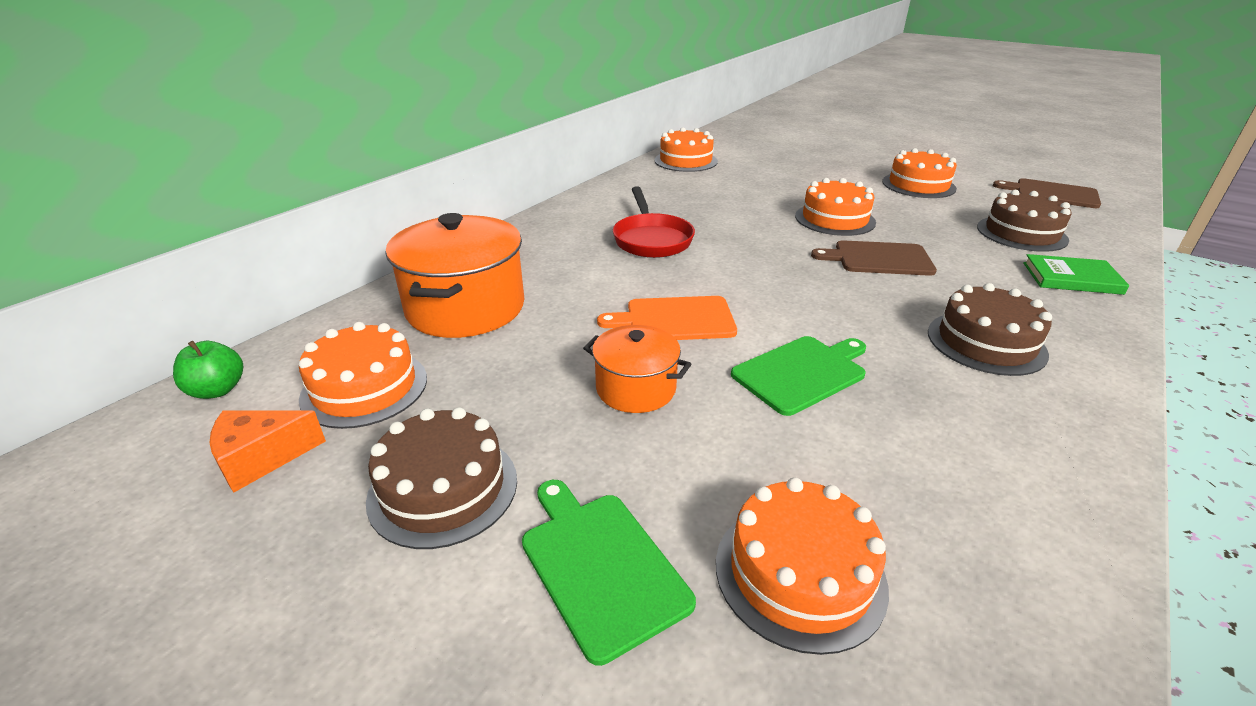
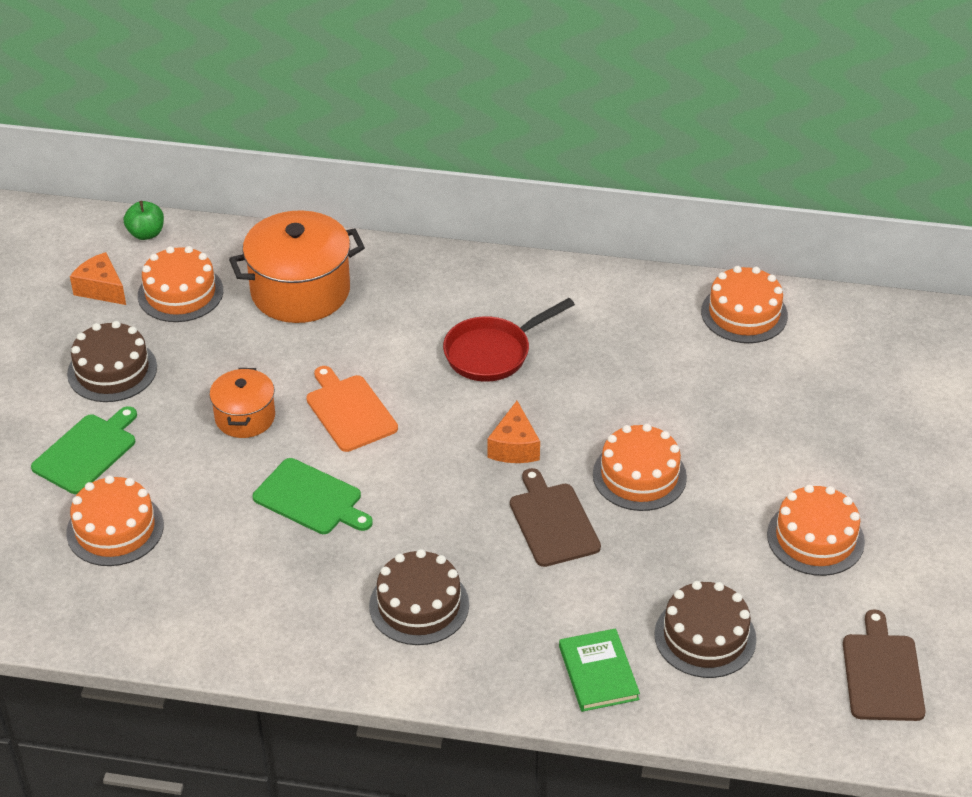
camera: 65 degrees right, 10 degrees up
(777, 255) = (514, 447): none -> orange cheese

